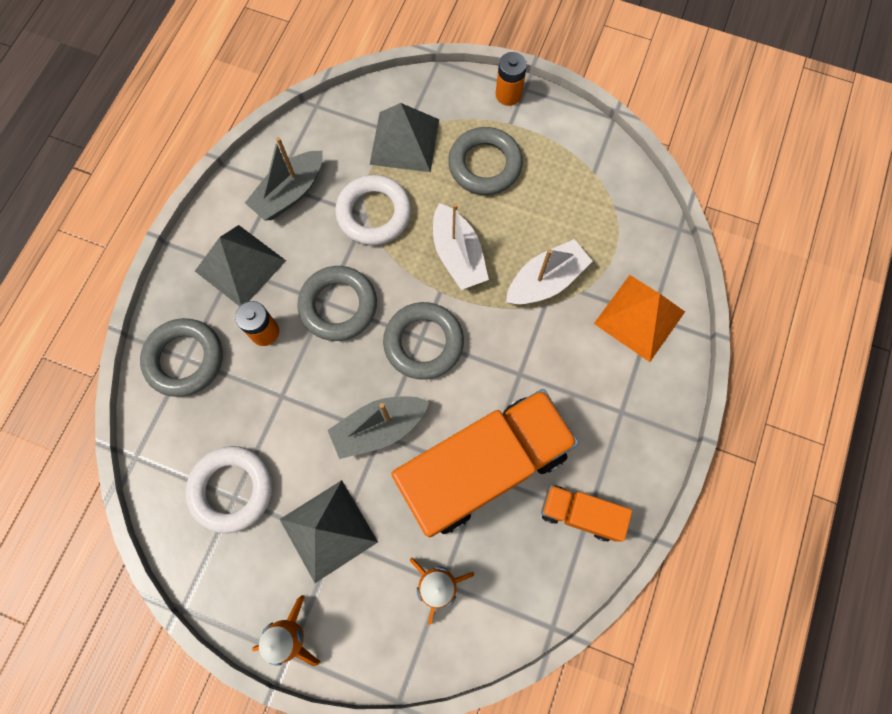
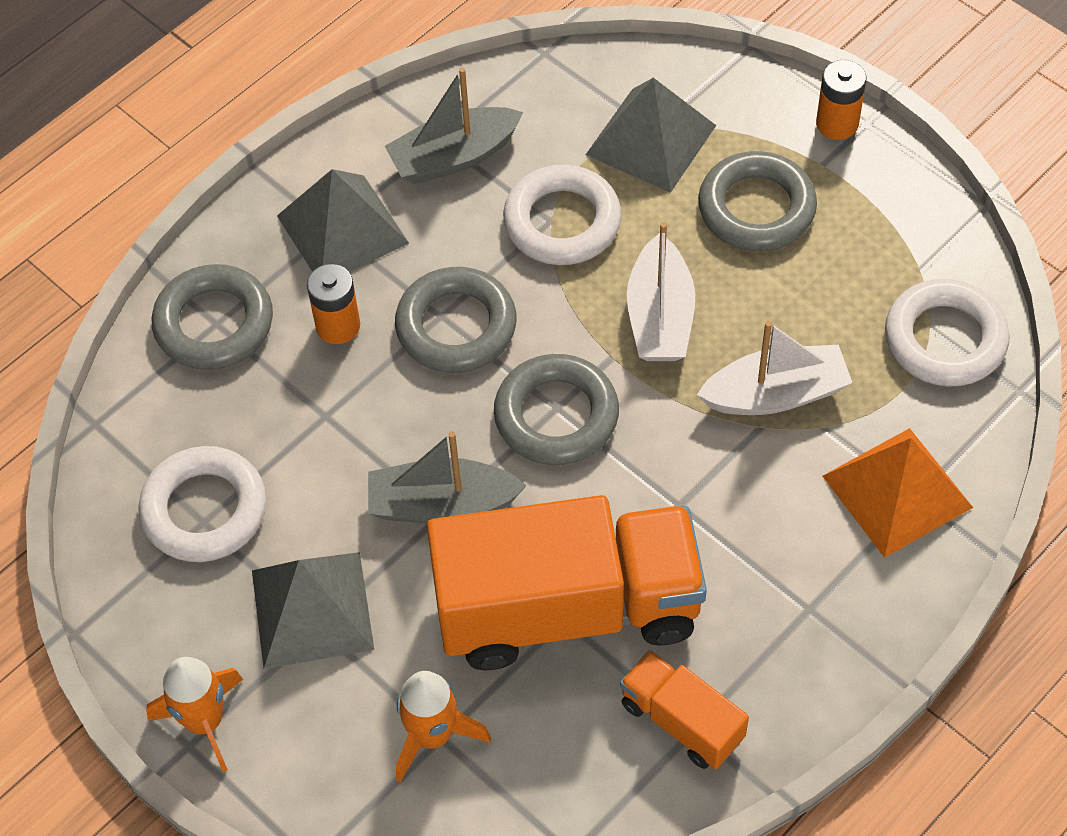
camera: 25 degrees right, 15 degrees down
(625, 211) = (945, 339): none -> white ring

